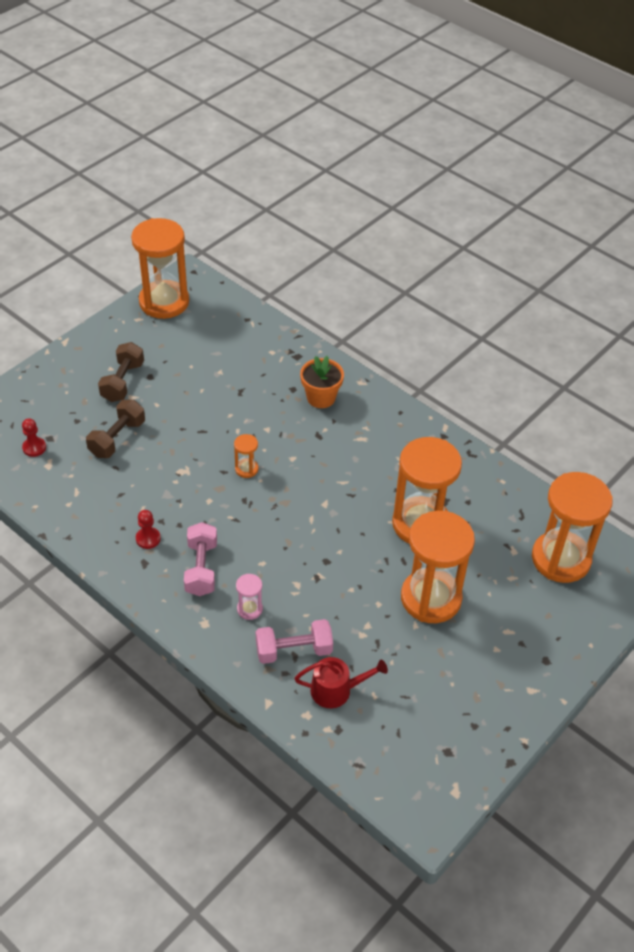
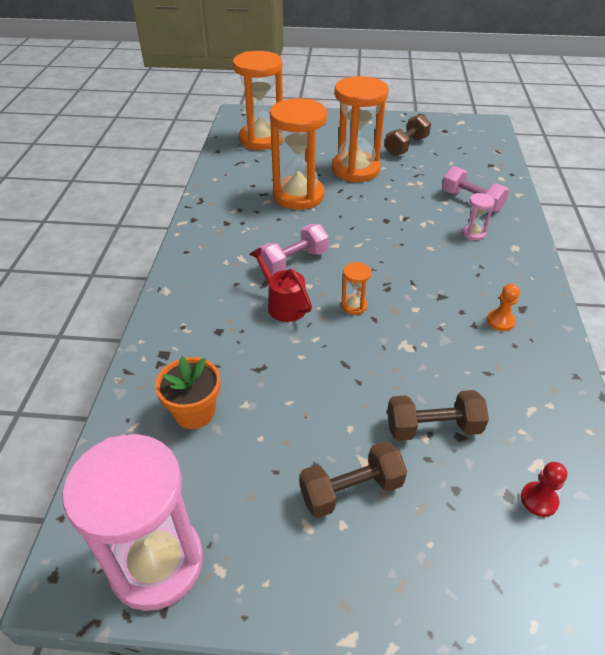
camera: 125 degrees left, 5 degrees down
(148, 539) = (500, 321): red pawn -> orange pawn
(164, 302) = (156, 563): orange hourglass -> pink hourglass
(201, 568) = (479, 274): pink dumbbell -> pink dumbbell (293, 261)
(321, 397) = (213, 306): orange flower pot -> orange flower pot (194, 412)
(336, 690) = (470, 175): red watering can -> red watering can (283, 305)
(441, 680) = (406, 146): none -> brown dumbbell

